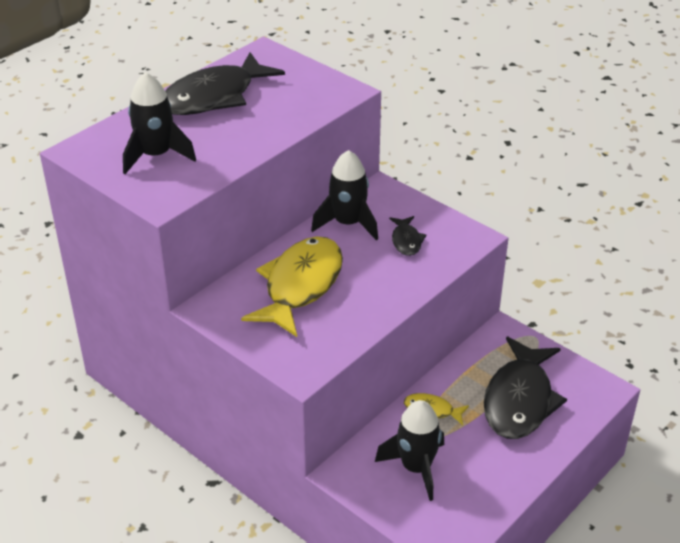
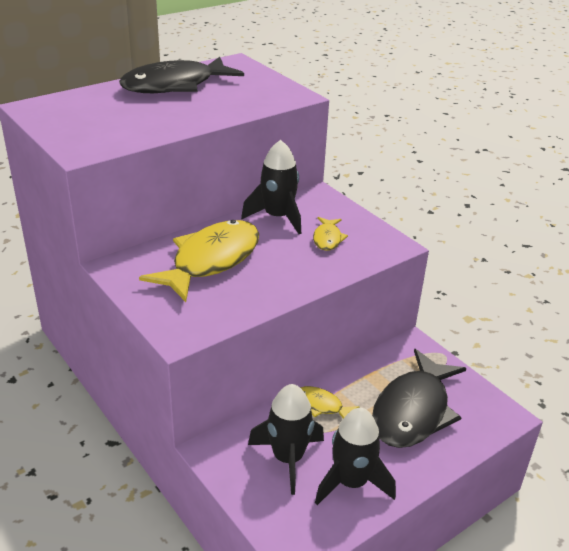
camera: 10 degrees right, 5 degrees down
(156, 155) = (97, 119): black rocket -> black rocket (351, 482)
(406, 241) = (327, 239): black fish -> yellow fish

